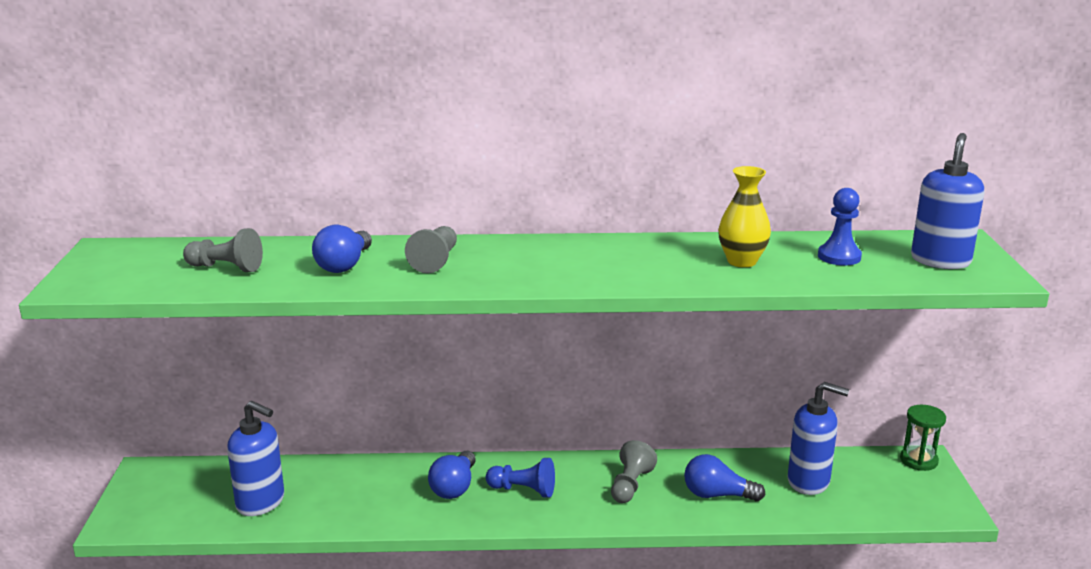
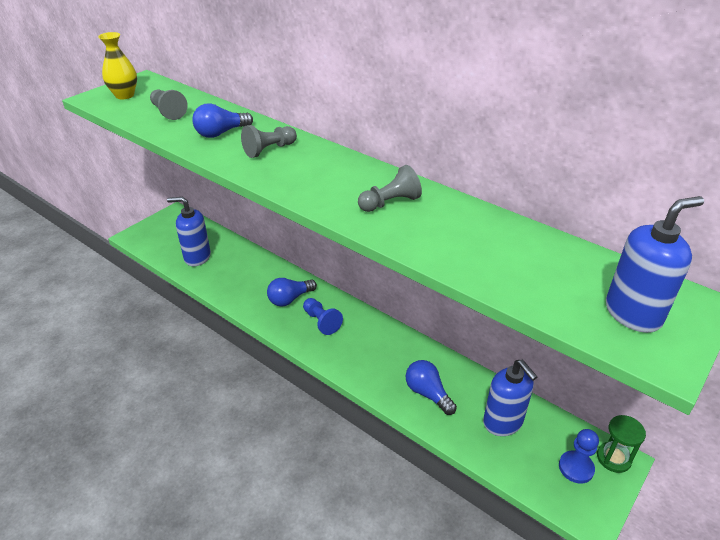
camera: 40 degrees right, 15 degrees up
(261, 502) = (197, 257): blue soap dispenser -> blue soap dispenser turned 120 degrees clockwise
(630, 485) = (383, 354): grey pawn -> grey pawn (390, 203)
(741, 261) = (457, 235): yellow vase -> yellow vase (124, 95)
(839, 257) = (543, 266): blue pawn -> blue pawn (576, 468)

